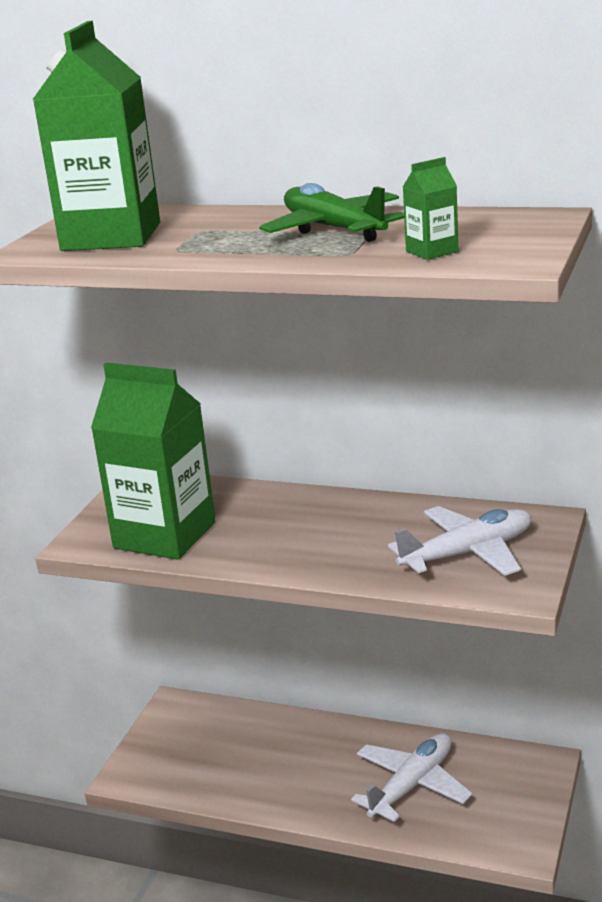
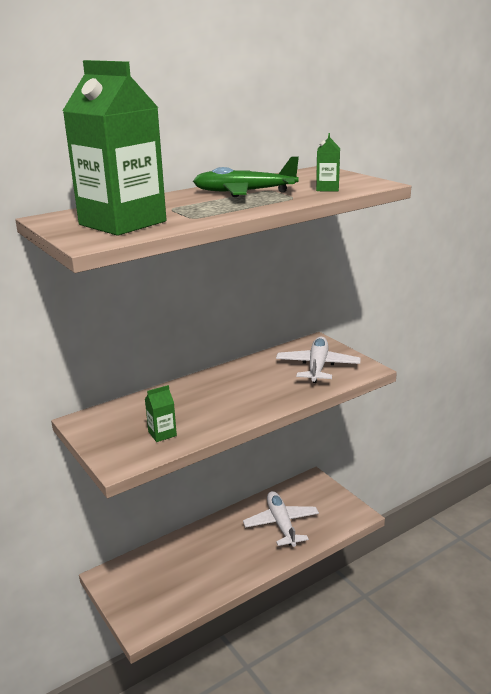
camera: 55 degrees left, 0 degrees up
(165, 535) = (162, 434): green carton -> green carton, size x0.40

